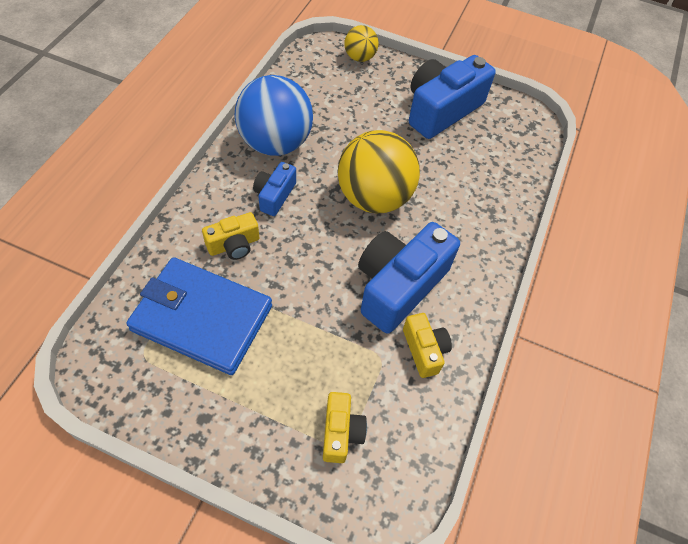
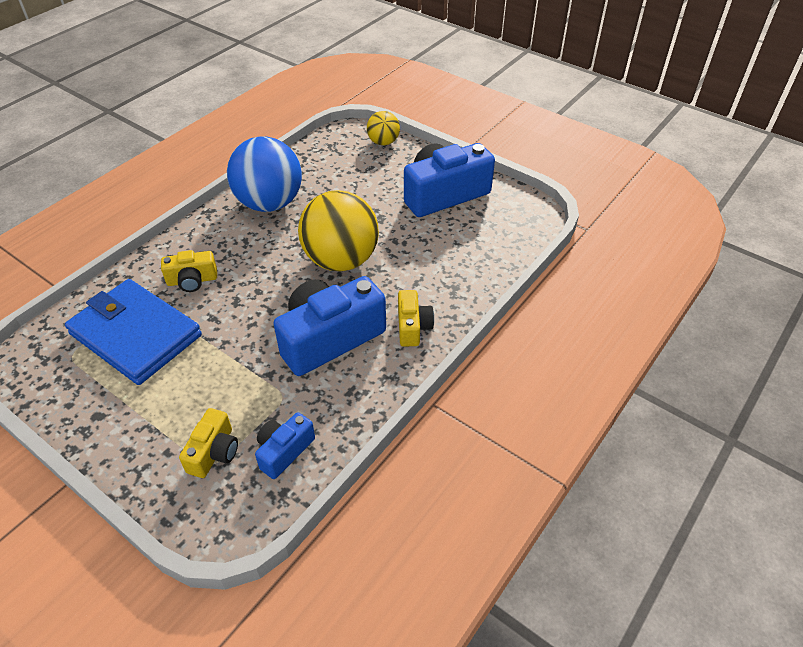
camera: 20 degrees right, 10 degrees down
(274, 195) = (248, 246): blue camera -> blue camera (284, 451)
(424, 350) = (328, 397): yellow camera -> yellow camera (413, 327)

